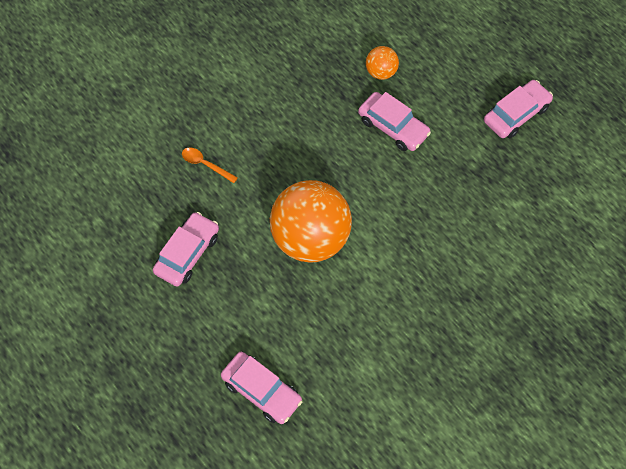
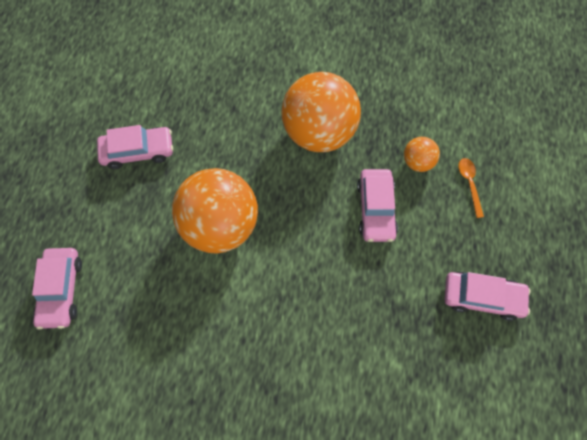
camera: 50 degrees right, 5 degrees up
(205, 164) = (222, 106): orange spoon -> orange spoon (469, 184)
(295, 116) = (319, 132): none -> orange ball

